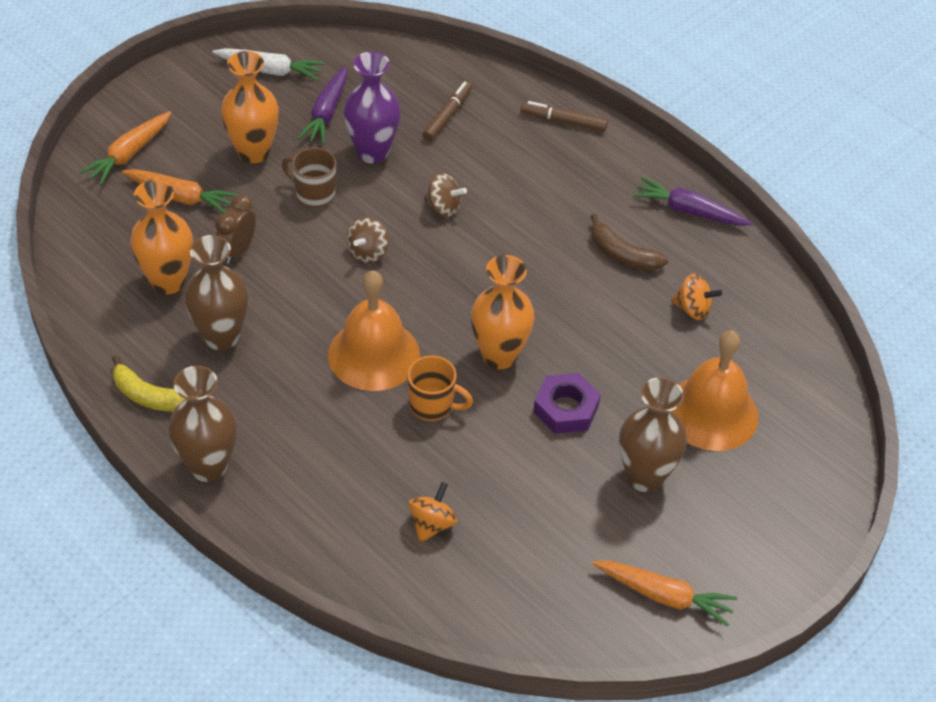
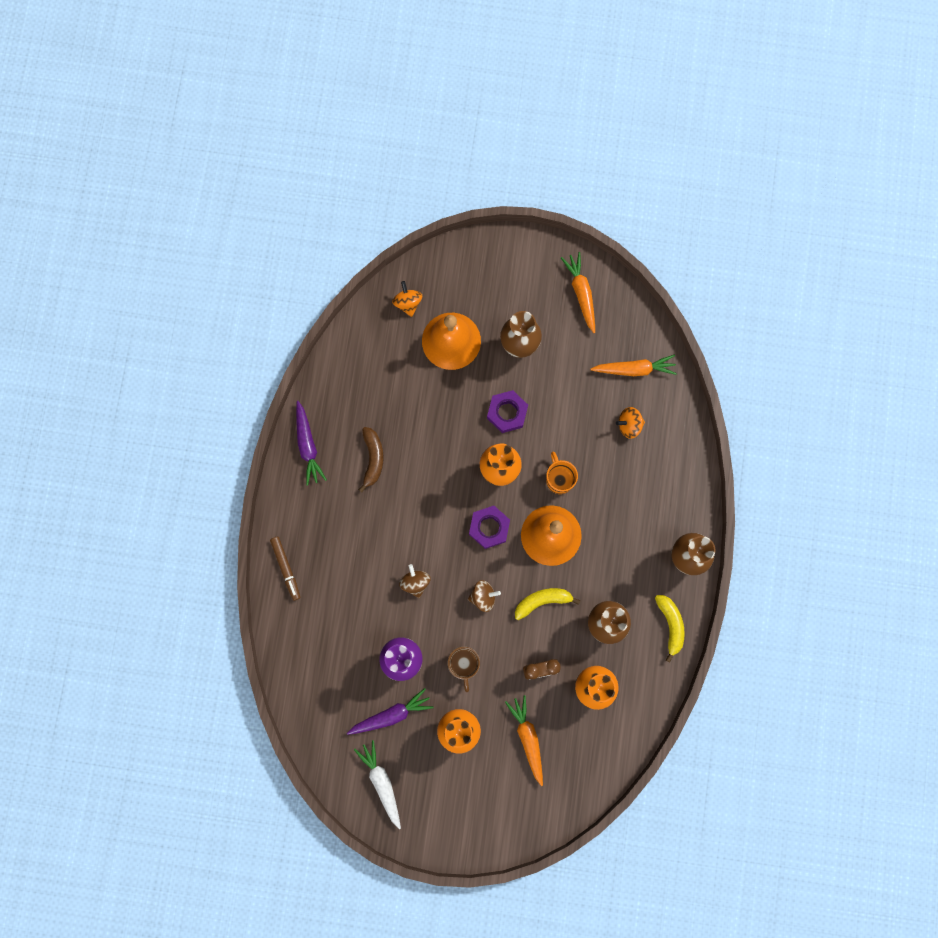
camera: 125 degrees left, 30 degrees up
(129, 154) = (520, 801): orange carrot -> orange carrot (634, 369)
(307, 299) = (542, 601): none -> yellow banana
(440, 305) = (489, 527): none -> purple nut
(447, 116) = (336, 641): brown marker -> none
(693, 309) = (385, 395): orange spinning top -> orange spinning top (408, 303)

